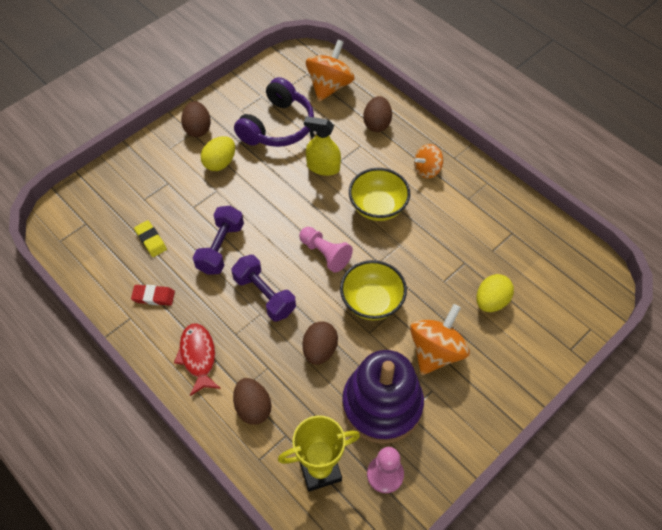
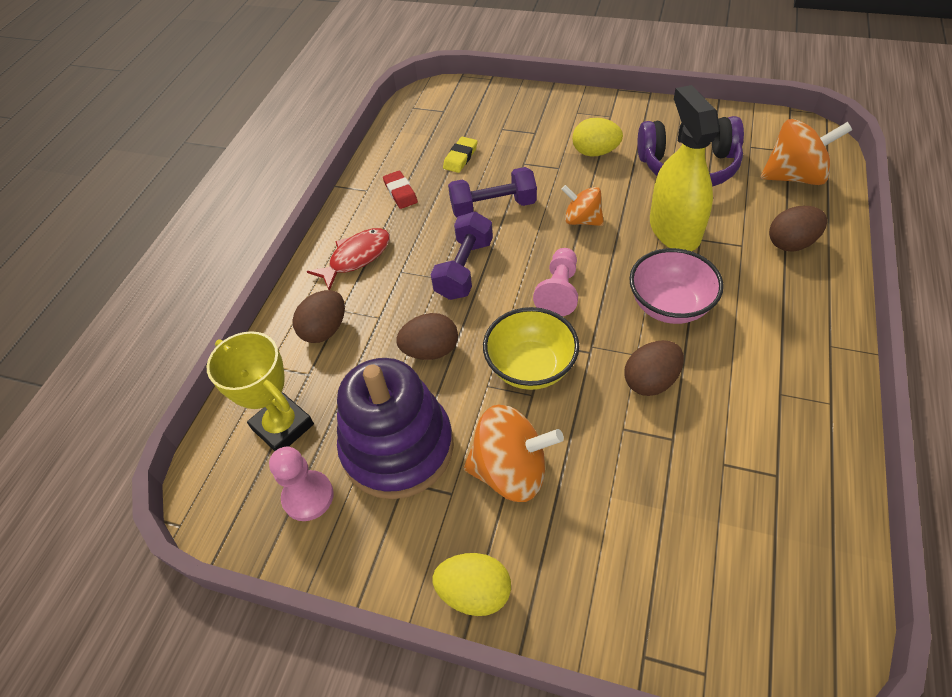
camera: 65 degrees right, 5 degrees down
(198, 129) = (619, 116): brown egg -> brown egg (650, 381)
(323, 167) = (674, 229): yellow spray bottle -> yellow spray bottle, size x1.51
(378, 207) = (669, 305): yellow bowl -> pink bowl
(427, 170) = (777, 326): orange spinning top -> orange spinning top (582, 220)
(491, 301) = (638, 502): yellow egg -> yellow egg (474, 592)

